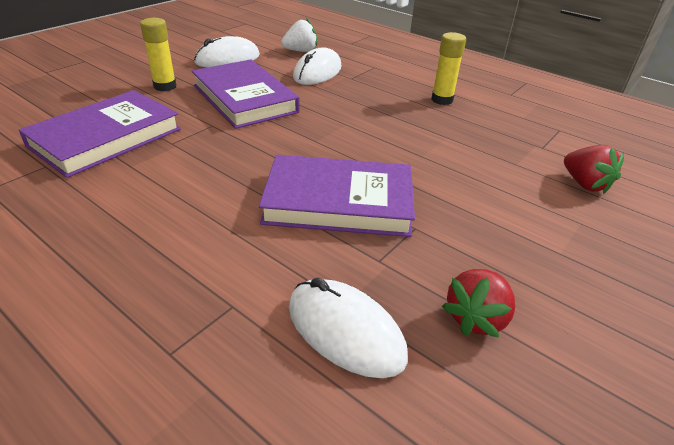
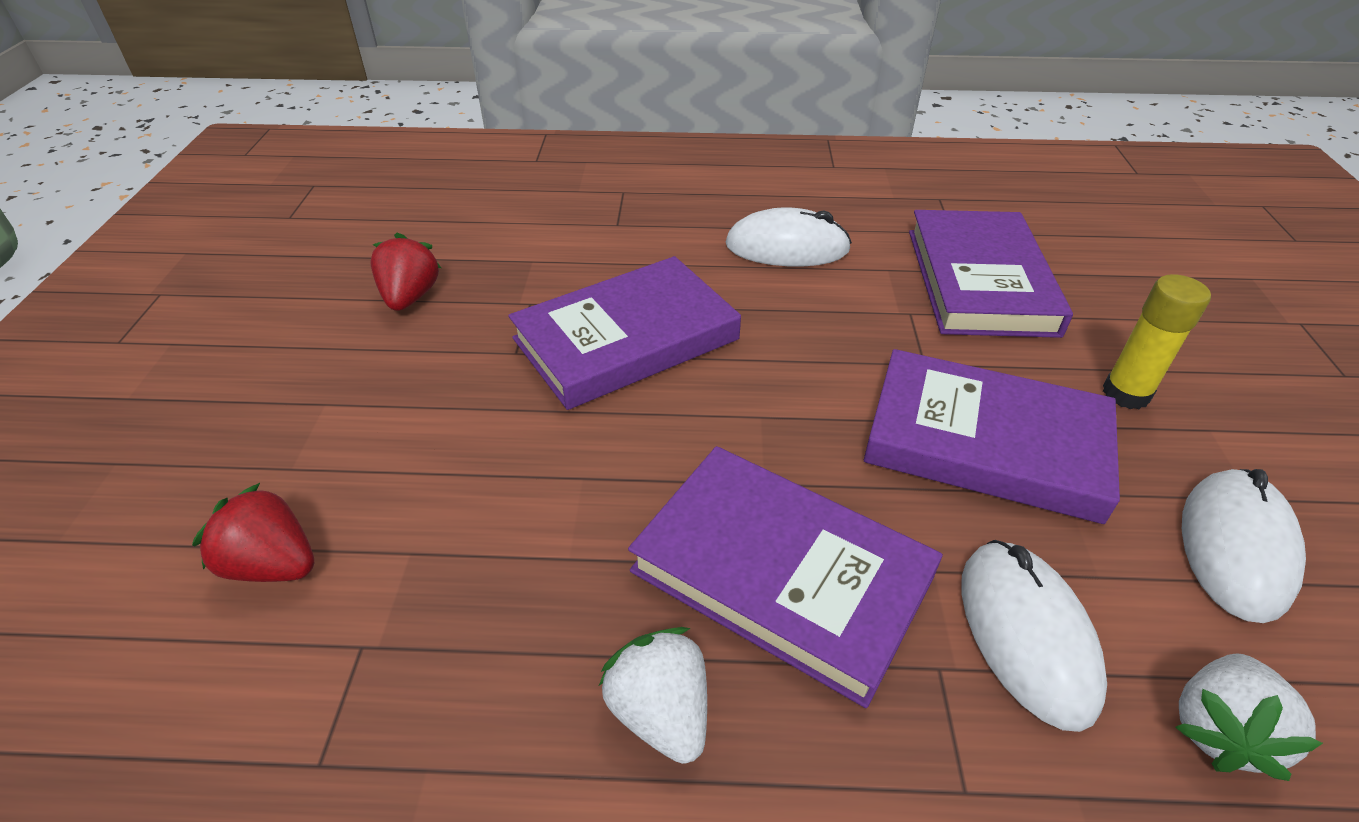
camera: 145 degrees right, 5 degrees up
(345, 331) = (516, 245): white mouse -> white mouse (787, 247)
(372, 105) = (781, 574): none -> purple book
(442, 100) = (660, 712): yellow glue stick -> white strawberry

